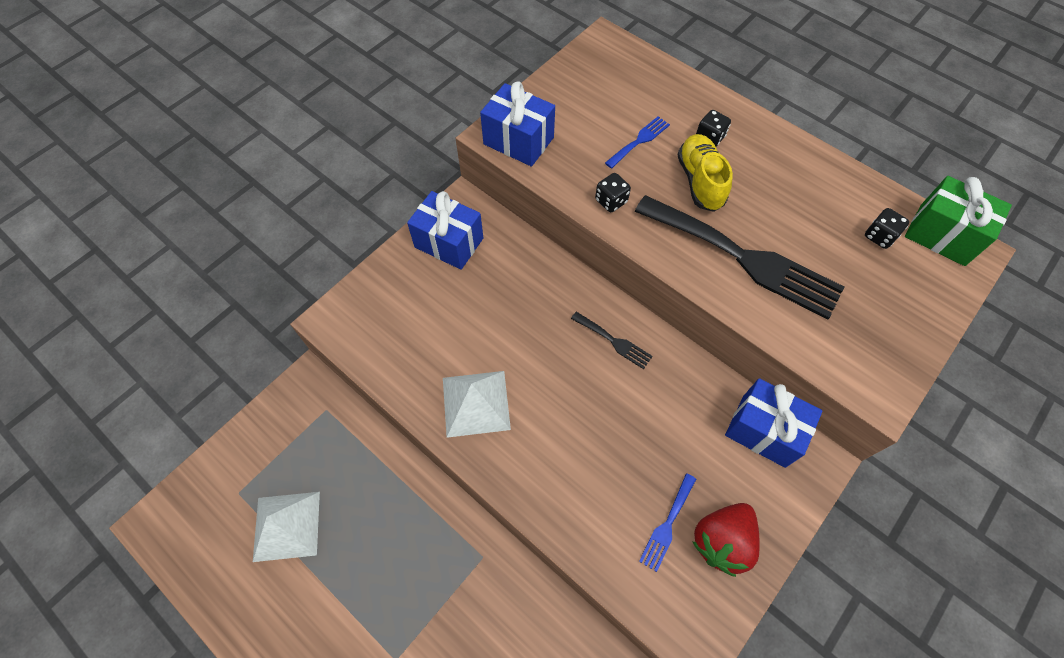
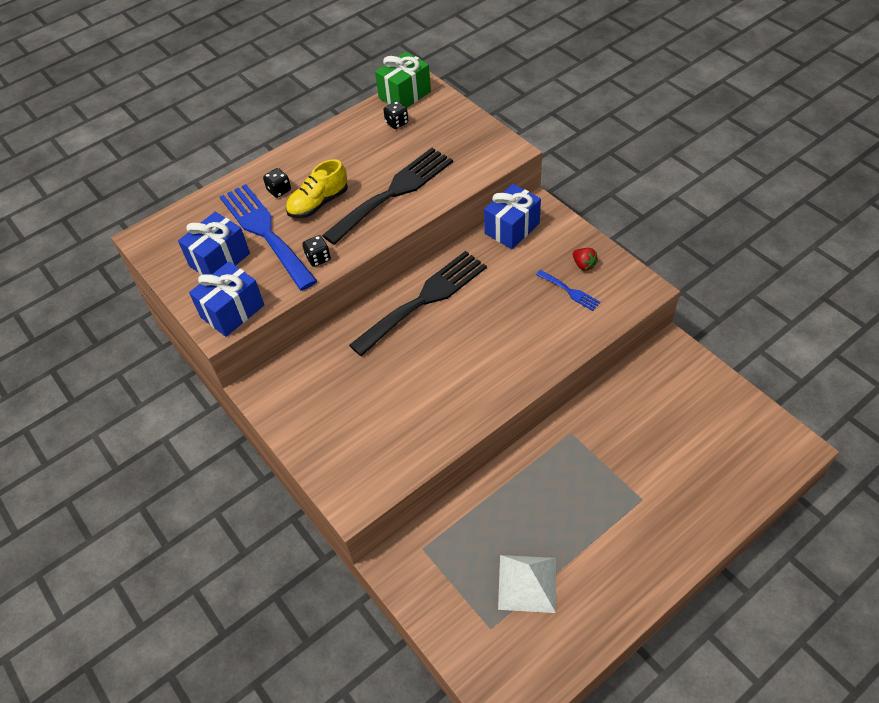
camera: 75 degrees left, 10 degrees down
(449, 242) = (296, 403): blue gift -> blue gift (219, 260)
(475, 403) = (457, 396): white pyramid -> none
(614, 341) = (424, 299): black fork -> black fork, size x2.31
(639, 141) = (265, 232): blue fork -> blue fork, size x2.31
(700, 181) = (318, 203): yellow shoe -> yellow shoe turned 45 degrees counterclockwise
(722, 541) = (583, 265): red strawberry -> red strawberry, size x0.55

